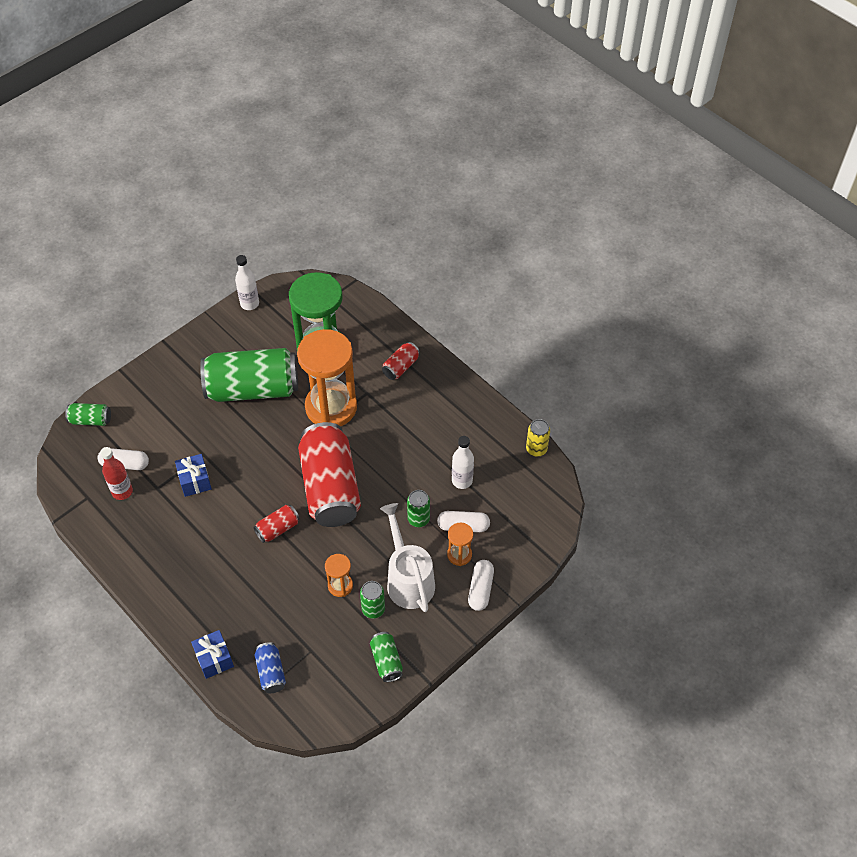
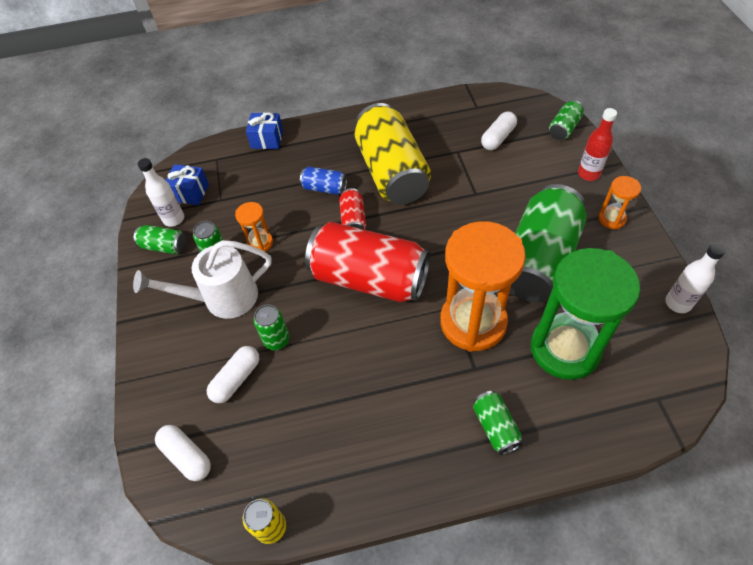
camera: 125 degrees right, 0 degrees up
(122, 491) = (468, 129): red bottle -> red bottle (588, 174)
(195, 481) = (447, 178): blue gift -> blue gift (190, 192)
(207, 527) = (391, 172): none -> yellow can
(271, 672) = (226, 168): blue can -> blue can (324, 188)
(401, 367) = (495, 427): red can -> green can
(408, 579) = (222, 298): white watering can -> white watering can turned 150 degrees clockwise
(459, 555) = (209, 357): orange hourglass -> orange hourglass (612, 219)
(462, 480) = (290, 409): white bottle -> white bottle (174, 219)
(480, 589) = (159, 357): white capsule -> white capsule (186, 456)

